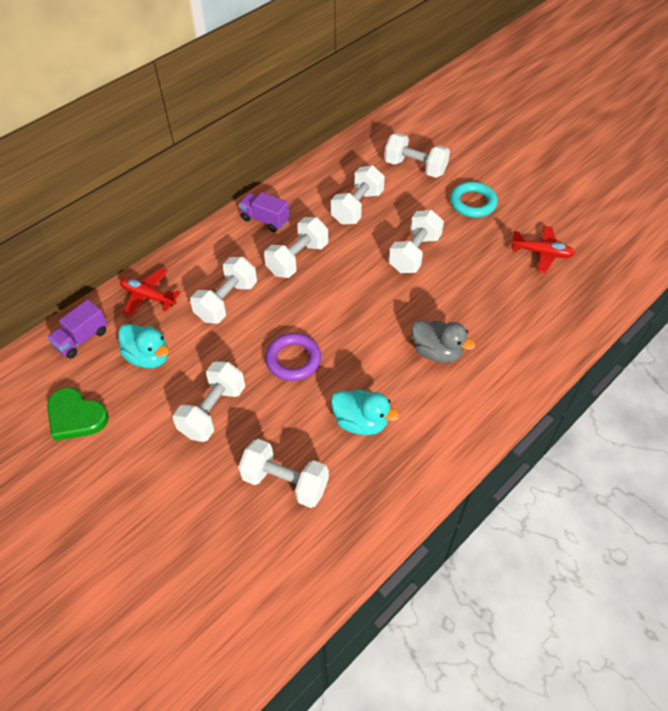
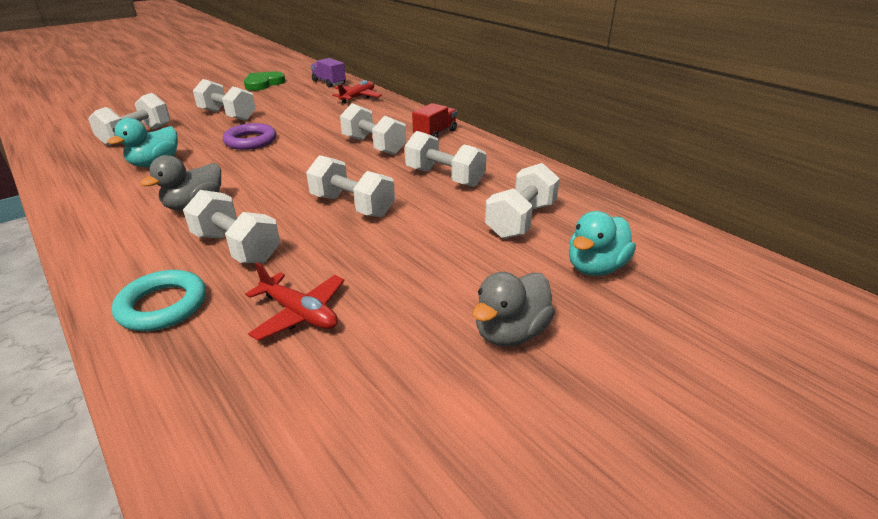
camera: 95 degrees right, 20 degrees down
(148, 357) = (297, 98): turquoise duck -> turquoise duck (595, 267)
(226, 301) = (336, 119): white dumbbell -> white dumbbell (237, 247)
(265, 220) = (435, 134): purple truck -> red truck
(473, 203) = (436, 260): turquoise ring -> turquoise ring (163, 305)
(527, 172) = (510, 333): none -> grey duck
(542, 253) = (299, 313): red plane -> red plane turned 75 degrees counterclockwise

